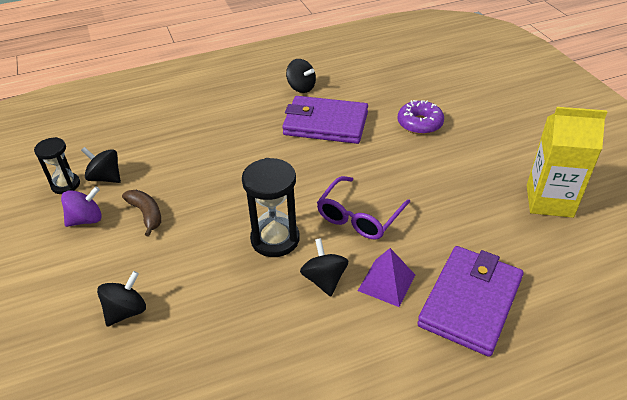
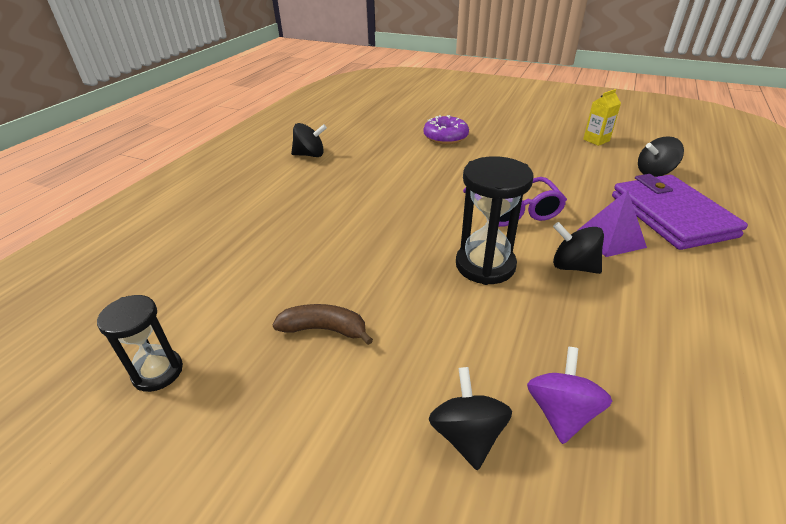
camera: 45 degrees left, 5 degrees down
(86, 219) = (253, 386): purple spinning top -> purple spinning top (561, 412)
(106, 178) = (209, 329): black spinning top -> black spinning top (654, 172)
(325, 124) = (376, 168): purple wallet -> none
(549, 201) = (596, 140): yellow carton -> yellow carton, size x0.51

